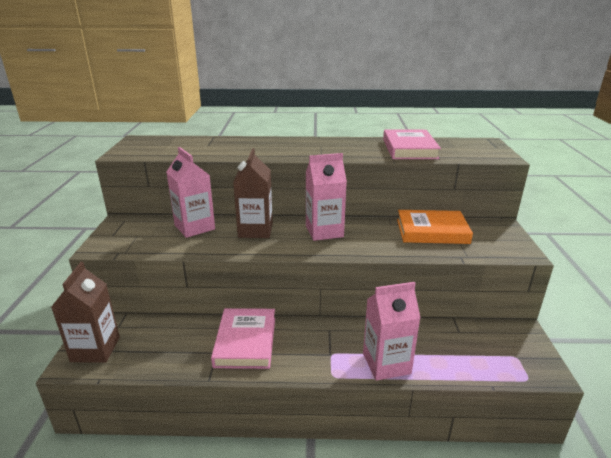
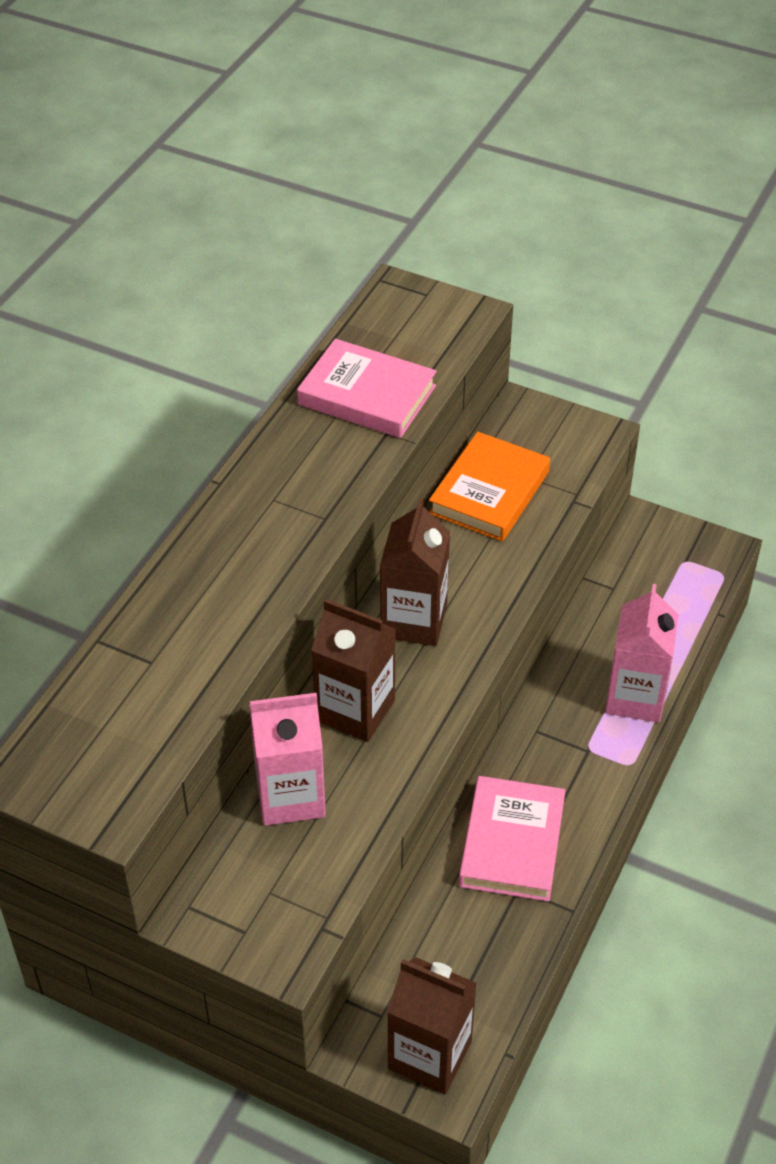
camera: 65 degrees left, 20 degrees up
(245, 341) = (512, 843): pink book -> pink book turned 75 degrees clockwise
(324, 231) = (413, 620): pink carton -> brown carton

